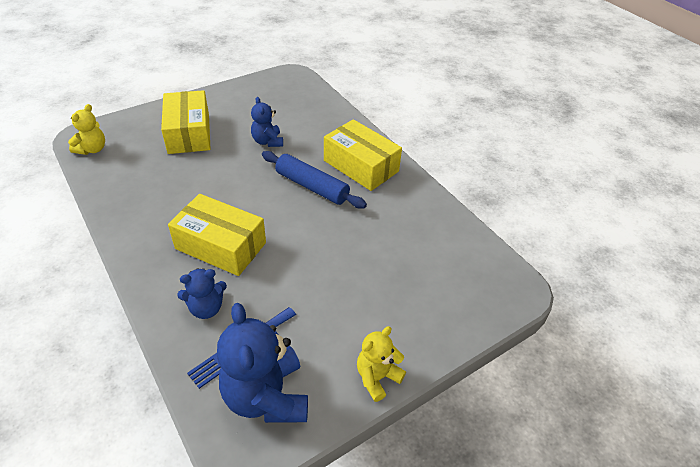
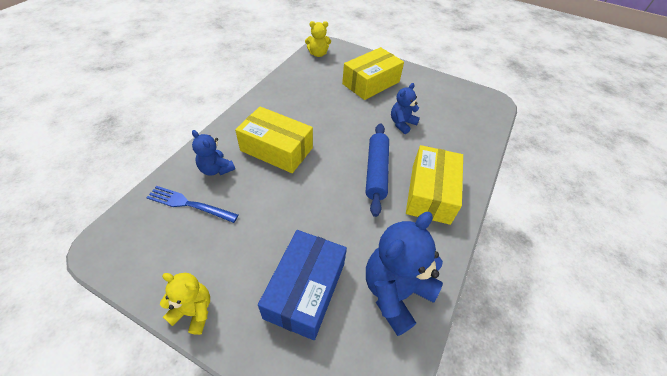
camera: 60 degrees right, 5 degrees up
(220, 246) = (276, 149): yellow box -> yellow box turned 60 degrees counterclockwise
(266, 396) = (151, 240): blue teddy bear -> blue teddy bear (395, 292)
(403, 287) = (305, 290): none -> blue box

